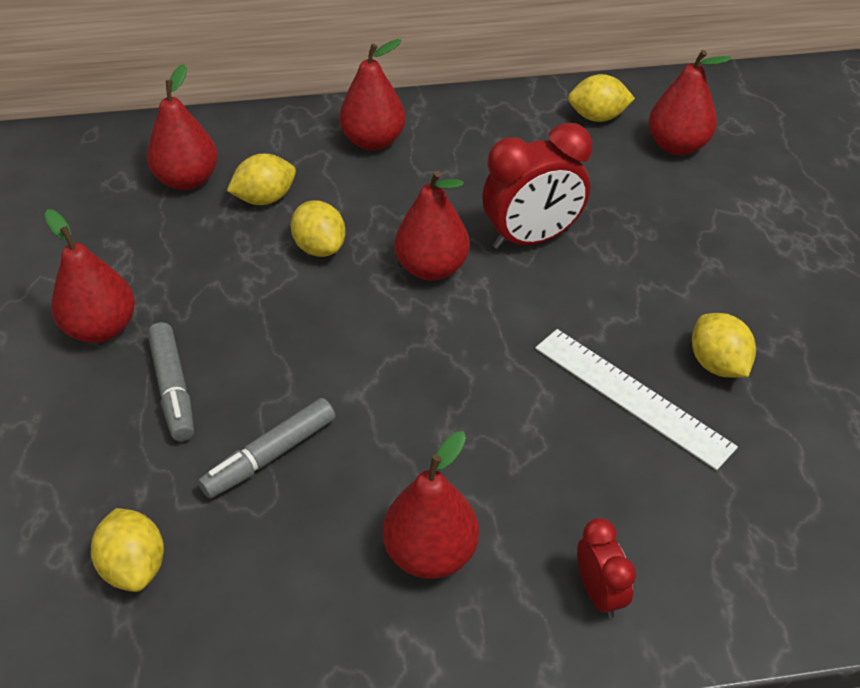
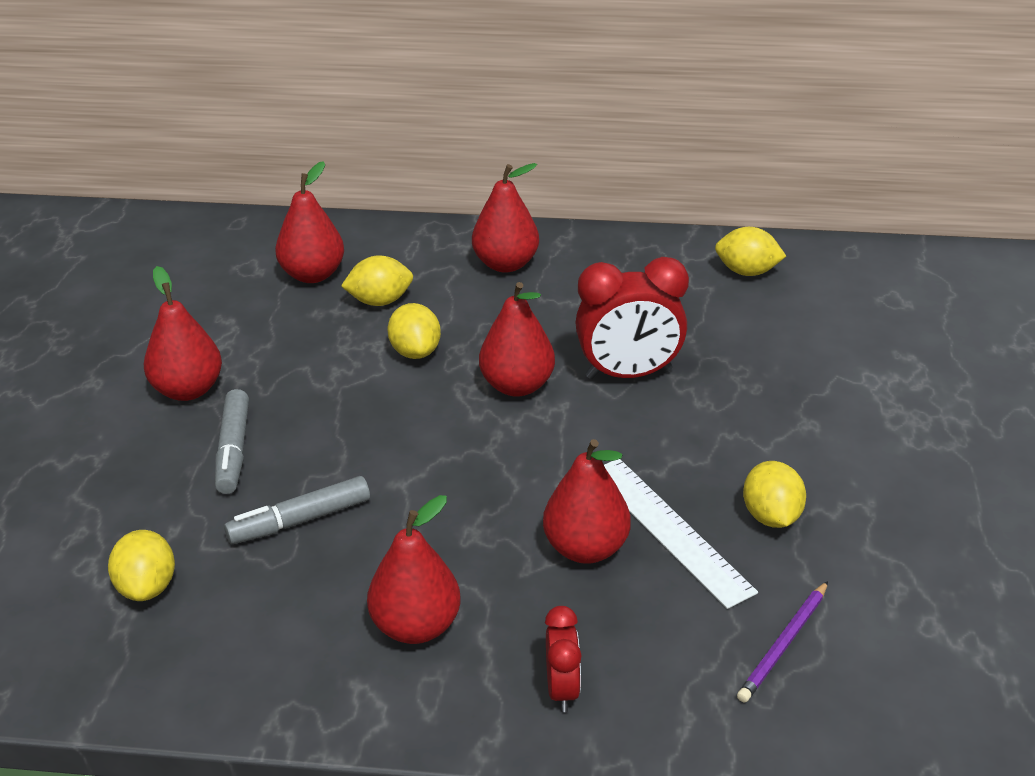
camera: 15 degrees right, 10 degrees down
(677, 146) = (821, 310): red pear -> red pear (586, 548)
(781, 497) = (784, 644): none -> purple pencil

